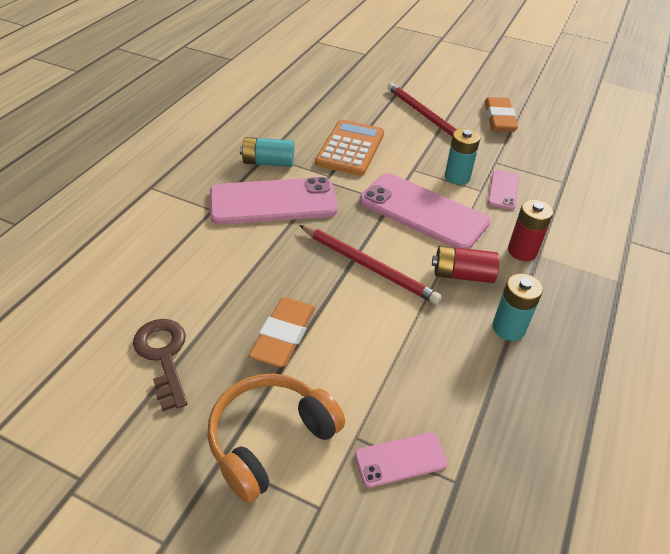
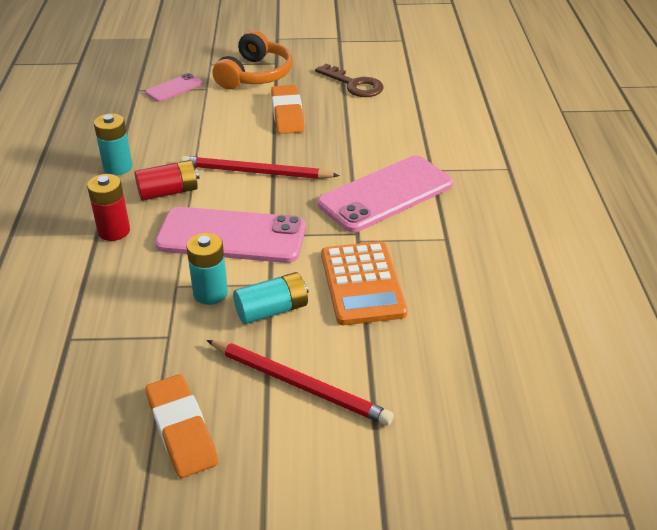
camera: 155 degrees right, 5 degrees down
(268, 162) = (434, 231): turquoise battery -> turquoise battery (272, 310)
(503, 190) = (147, 296): pink phone -> none

